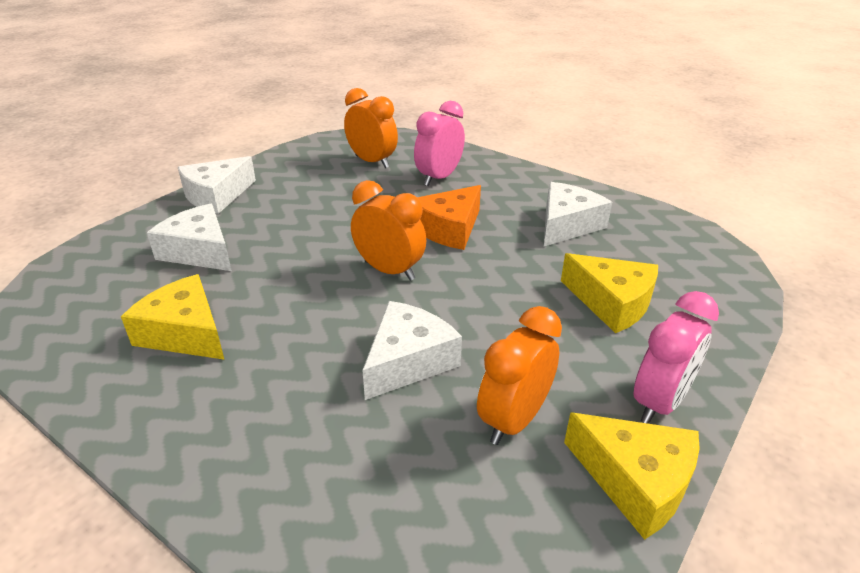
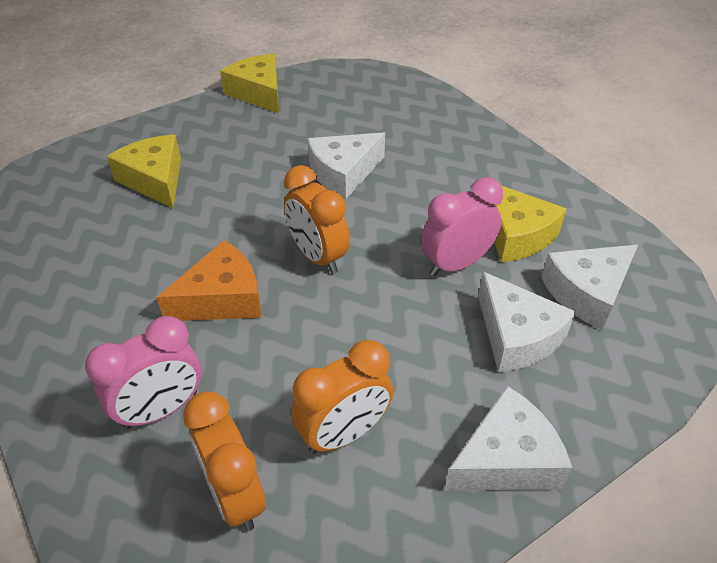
camera: 160 degrees left, 10 degrees up
(514, 420) = (298, 128): orange clock -> orange clock (343, 433)
(567, 225) = (93, 271): white cheese -> white cheese (587, 293)
(659, 402) = (204, 118): pink clock -> pink clock (456, 264)

